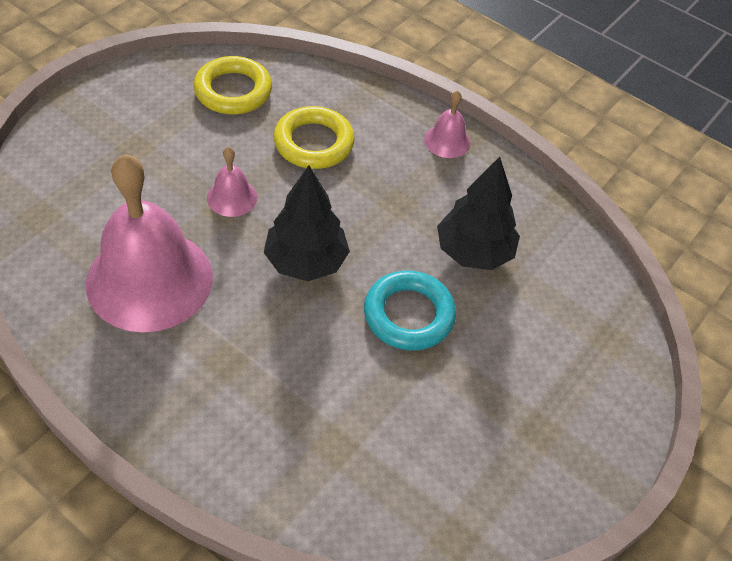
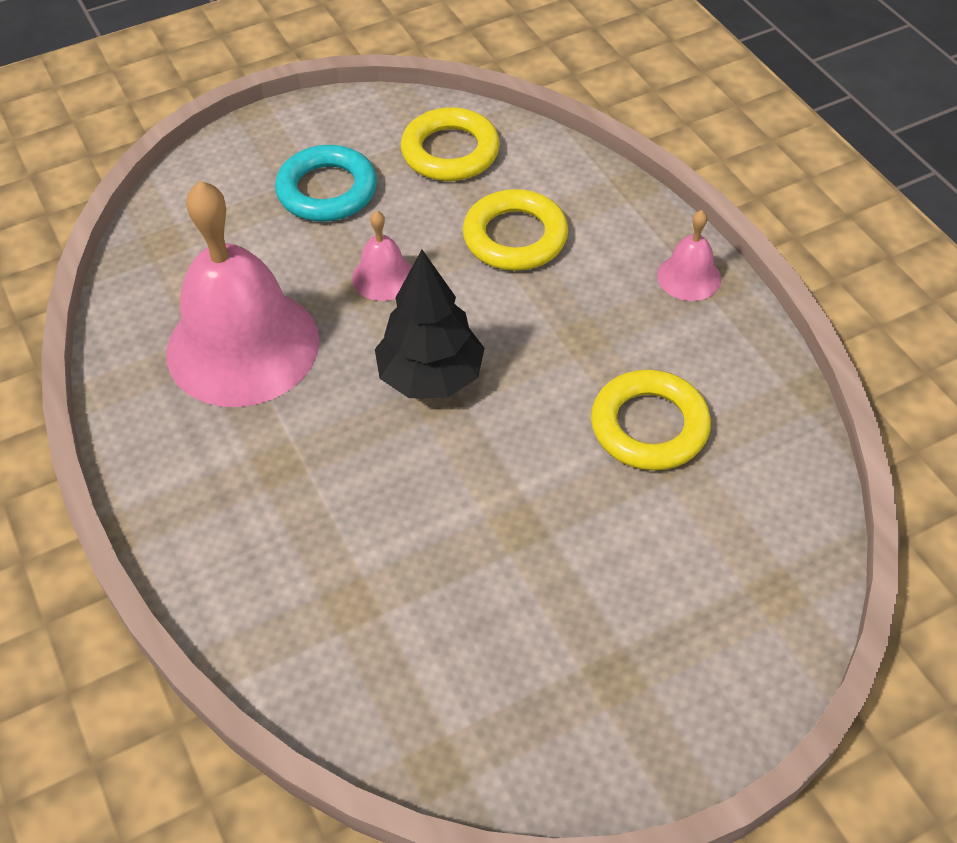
camera: 30 degrees right, 0 degrees up
(409, 315) = (523, 478): turquoise ring -> turquoise ring (327, 190)
(474, 252) = (649, 426): black tree -> yellow ring

